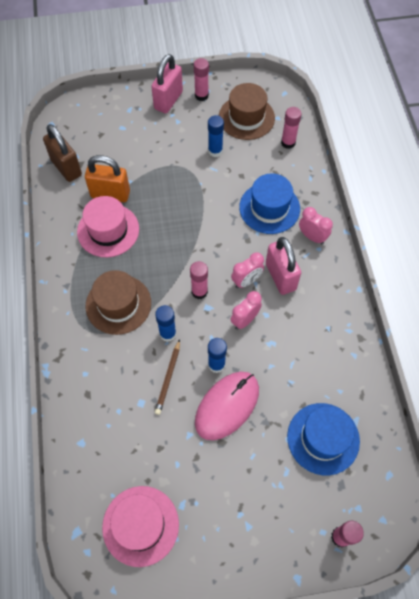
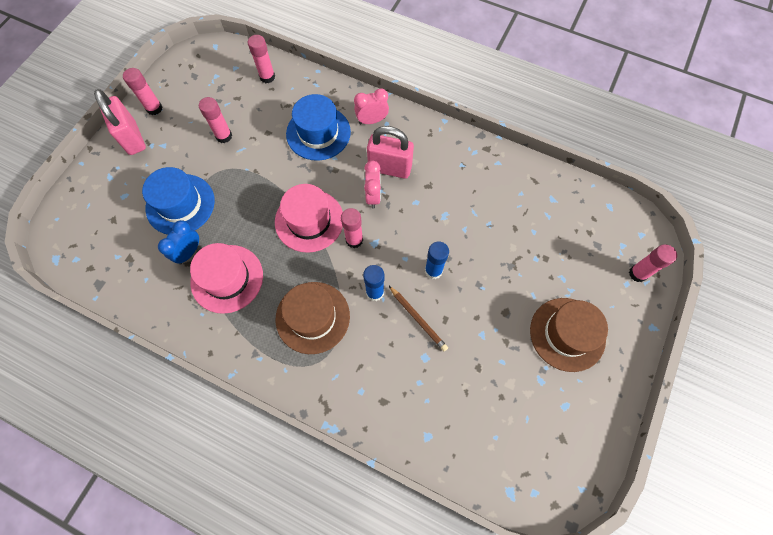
camera: 55 degrees left, 5 degrees up
(66, 168) = (121, 274): brown padlock -> none
(110, 194) = (189, 252): orange padlock -> blue clock
(140, 525) = (538, 428): pink hat -> pink hat (309, 220)
(215, 151) = (224, 136): blue glue stick -> pink glue stick
(227, 406) = (476, 286): pink mouse -> none
(245, 320) = (408, 221): pink clock -> none
(246, 117) = (212, 90): brown hat -> brown hat (567, 334)
(323, 438) = (552, 232): blue hat -> blue hat (180, 204)

